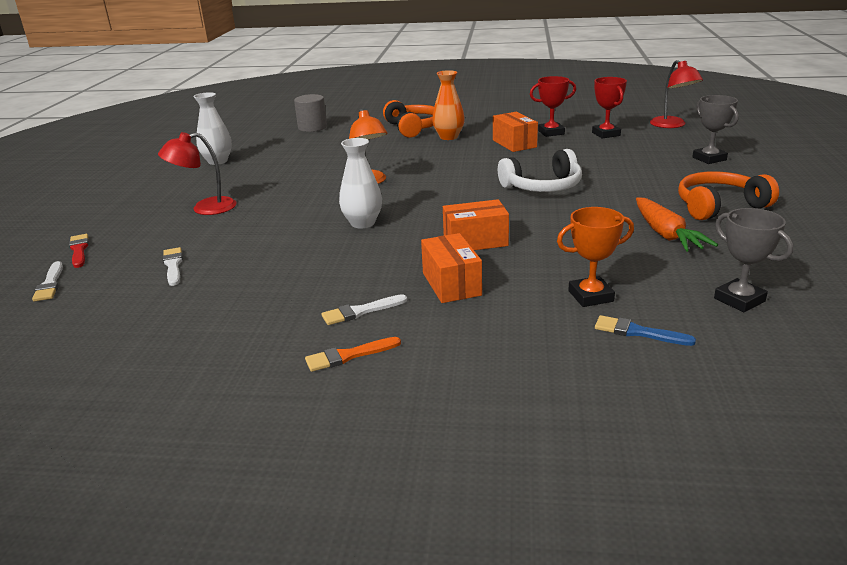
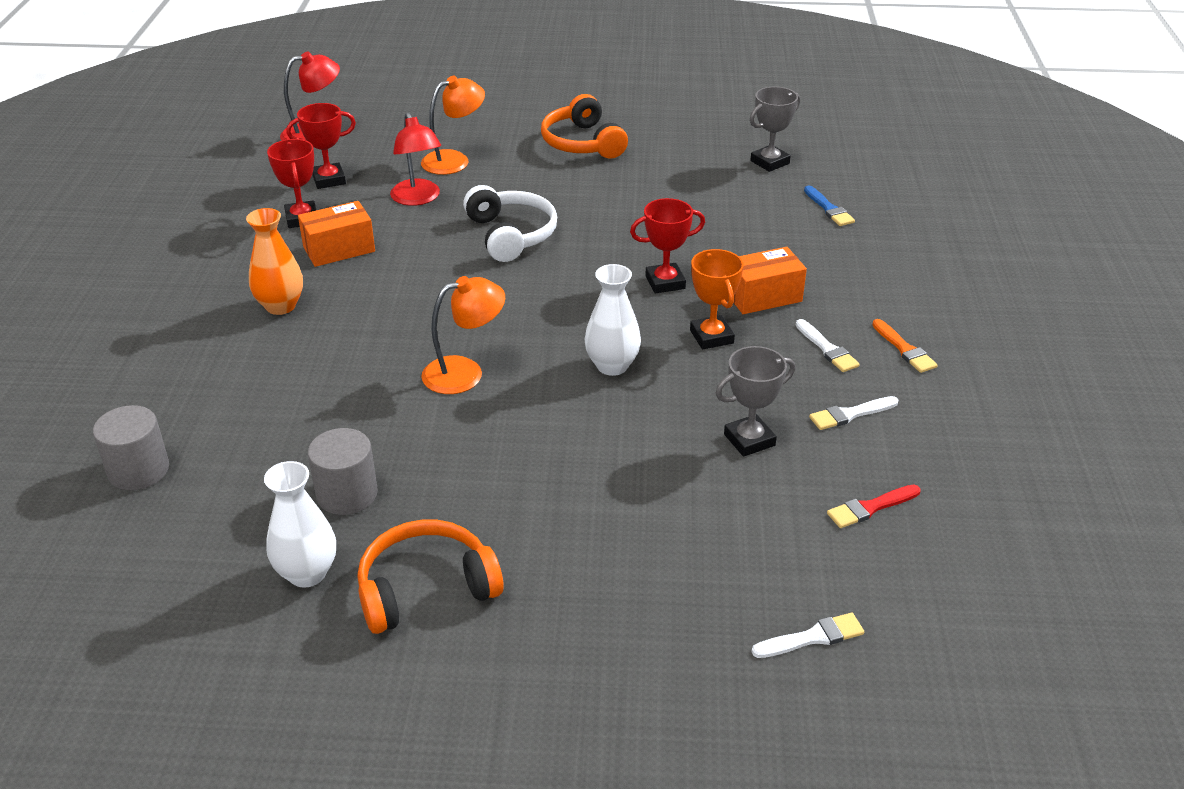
camera: 95 degrees left, 10 degrees up
(79, 250) = (702, 646): red brush -> red brush (870, 508)
(173, 265) = (743, 518): white brush -> white brush (850, 414)
(205, 208) = (545, 534): red lamp -> red lamp (418, 199)
(270, 164) = (347, 494): none -> grey cylinder
(413, 128) = (211, 344): orange headphones -> orange headphones (426, 589)
(475, 241) = (665, 282): orange box -> red trophy
(590, 296) = (775, 224): orange trophy -> orange trophy (711, 337)
(638, 332) = (829, 209): blue brush -> blue brush turned 45 degrees counterclockwise
(655, 164) = (454, 160): none -> orange lamp
(666, 234) = (648, 177): orange carrot -> none
(709, 159) = (446, 129): grey trophy -> grey trophy (749, 440)

